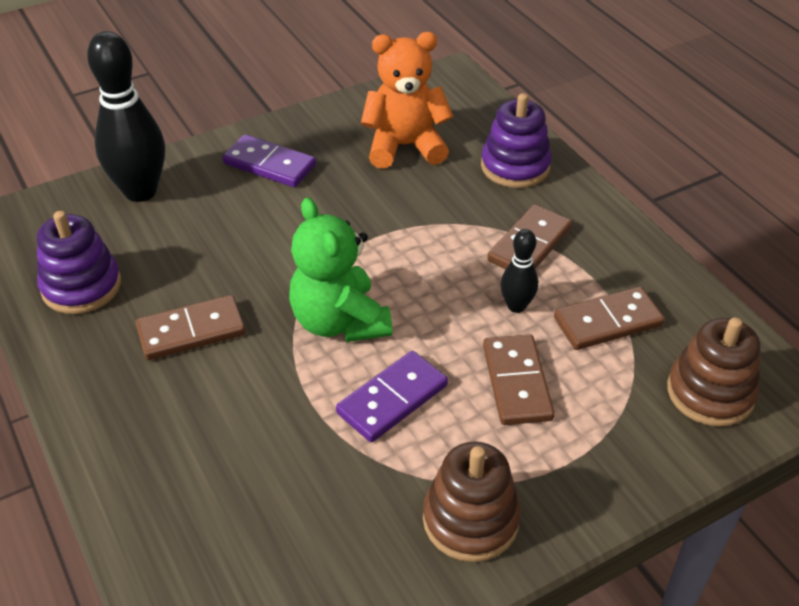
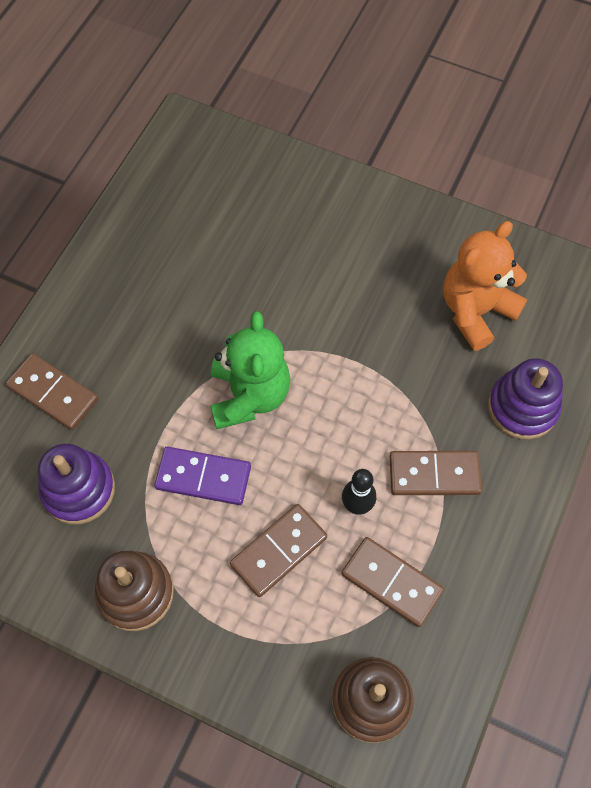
camera: 55 degrees right, 20 degrees up
(81, 286) = (162, 218): purple stacking toy -> purple stacking toy (79, 489)
(140, 191) = (275, 179): black bowling pin -> none
(191, 331) = (172, 311): brown domino -> brown domino (53, 393)
(269, 164) = (372, 235): purple domino -> none
(339, 322) = (249, 395): green teddy bear -> green teddy bear turned 150 degrees clockwise
(405, 146) = (475, 311): orange teddy bear -> orange teddy bear turned 90 degrees counterclockwise

